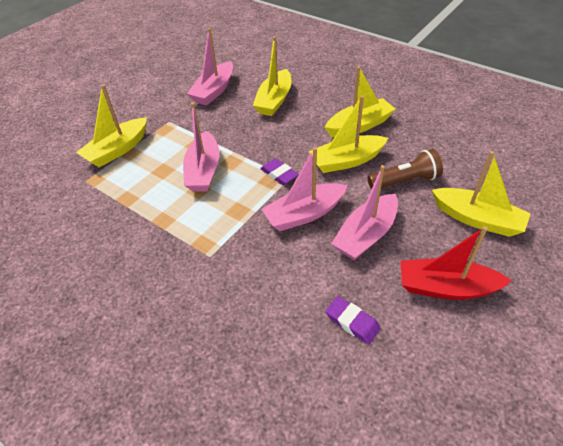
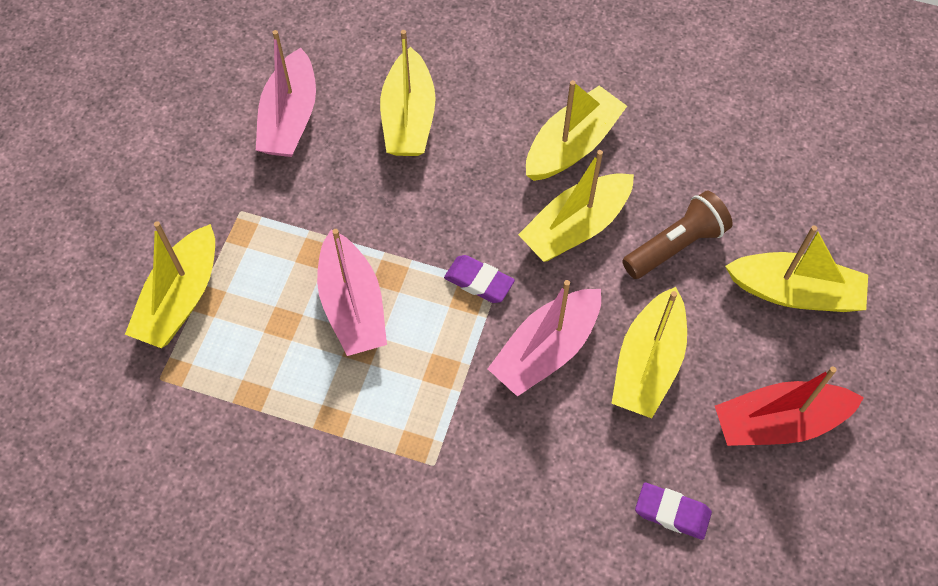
camera: 20 degrees left, 15 degrees up
(366, 235) = (648, 363): pink boat -> yellow boat

